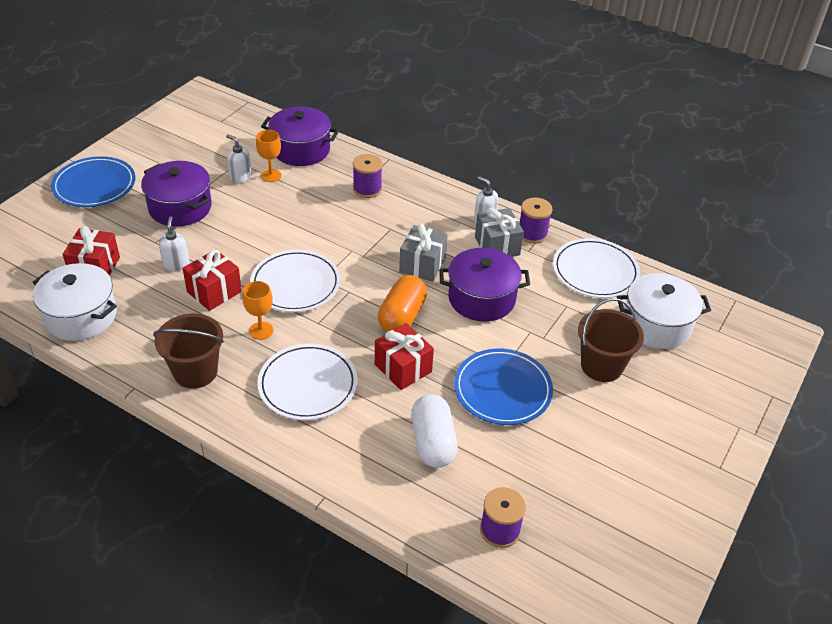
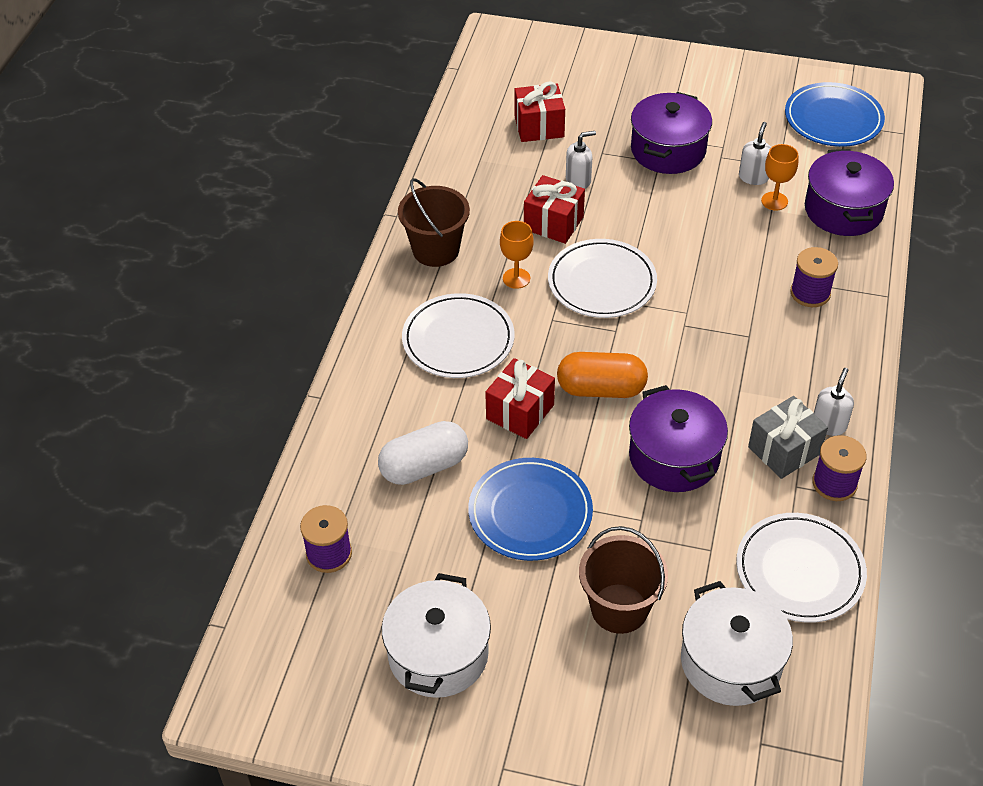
camera: 75 degrees right, 5 degrees up
(81, 316) = (468, 144): white pot -> white pot (438, 654)
(94, 185) = (661, 76): blue plate -> blue plate (833, 119)
(422, 265) = (701, 384): grey gift -> none

